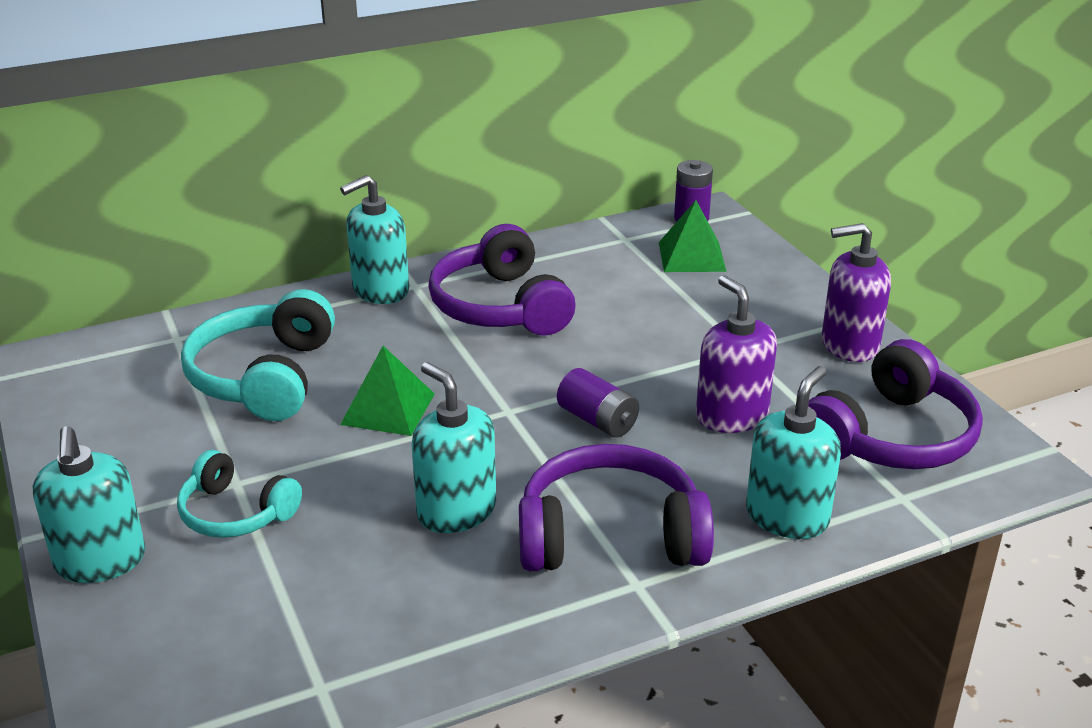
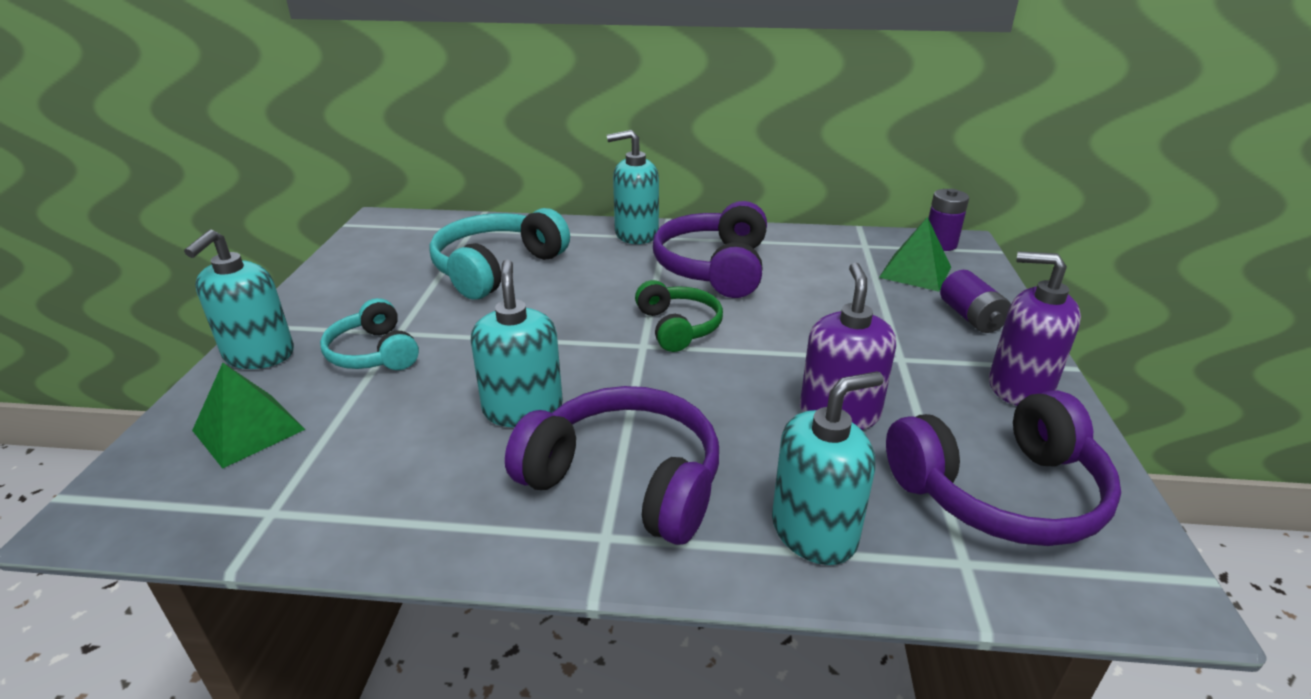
camera: 30 degrees right, 0 degrees up
(388, 409) = (555, 315): green pyramid -> green pyramid (249, 429)
(524, 382) = (678, 327): none -> green headphones
(597, 420) = (710, 376): purple battery -> purple battery (970, 317)

